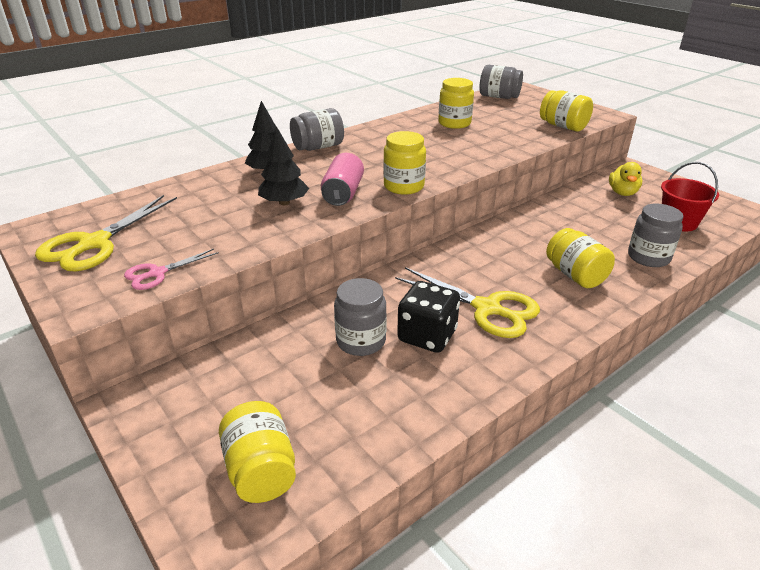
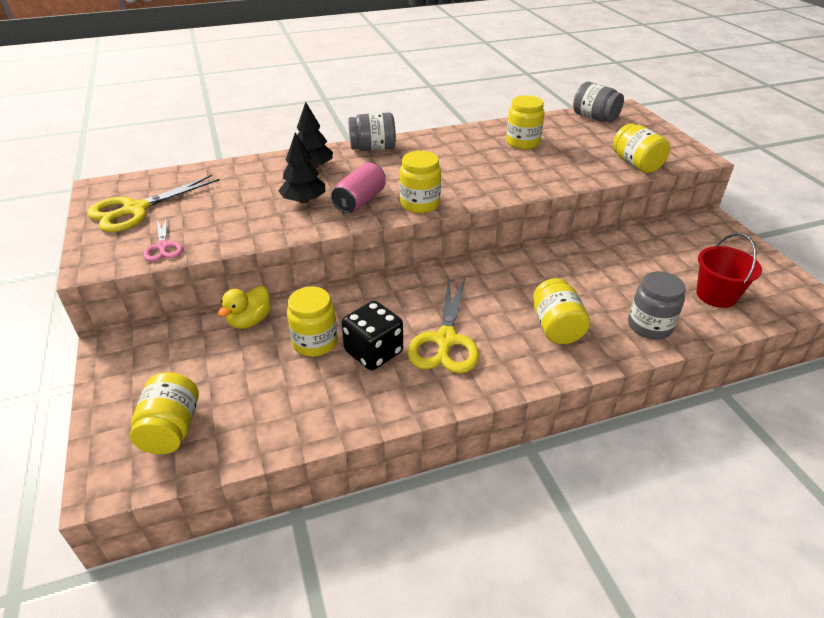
camera: 20 degrees right, 5 degrees up
(157, 273) = (163, 247): pink scissors -> pink scissors turned 90 degrees counterclockwise
(361, 341) = (315, 342): grey jar -> yellow jar
(487, 309) = (445, 340): yellow scissors -> yellow scissors turned 45 degrees clockwise
(622, 193) = (678, 248): yellow duck -> yellow duck (250, 321)

